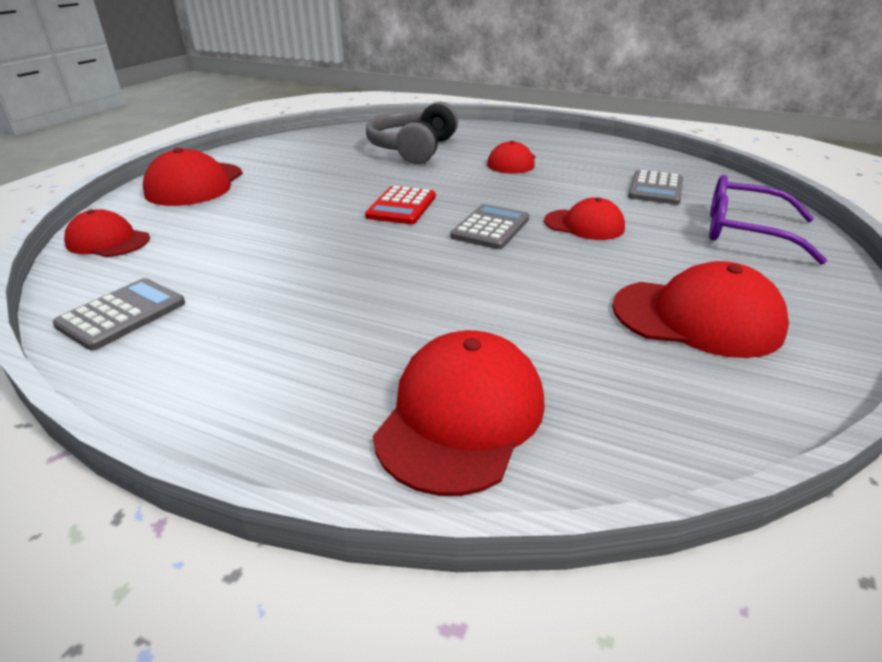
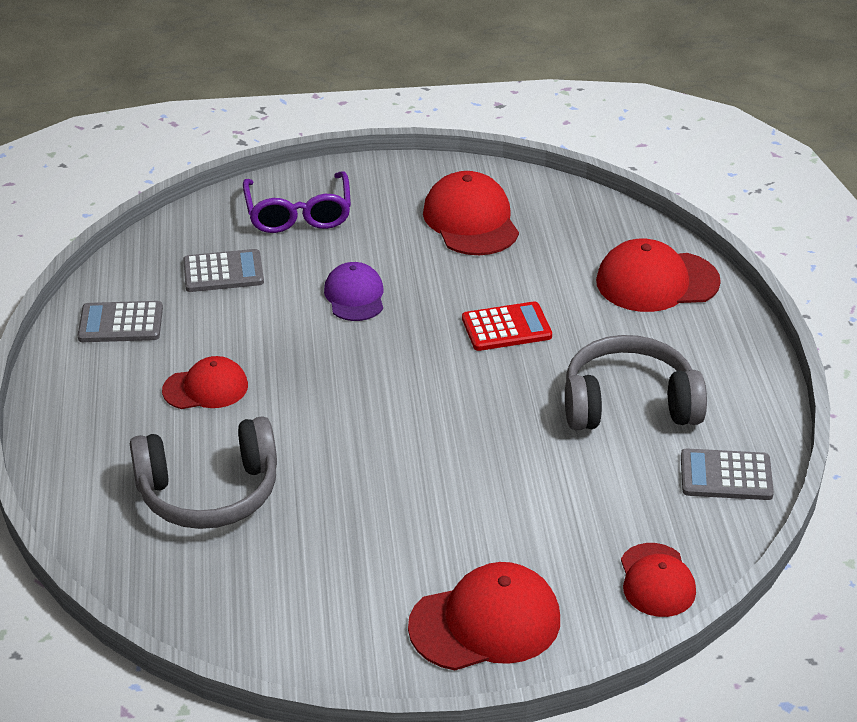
camera: 120 degrees left, 5 degrees up
(284, 301) = (629, 404): none -> grey headphones
(401, 206) = (406, 420): red calculator -> red calculator (506, 328)
(490, 228) = (407, 346): grey calculator -> grey calculator (121, 323)
(584, 225) = (354, 296): red cap -> purple cap

